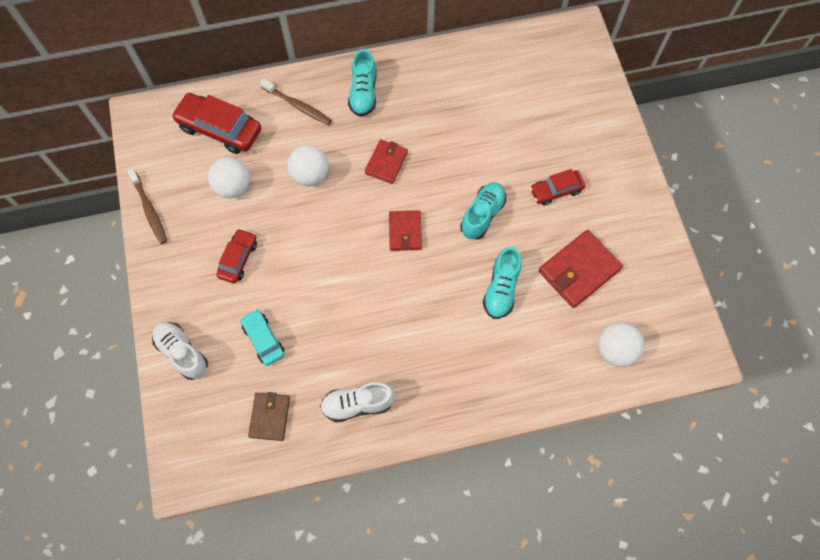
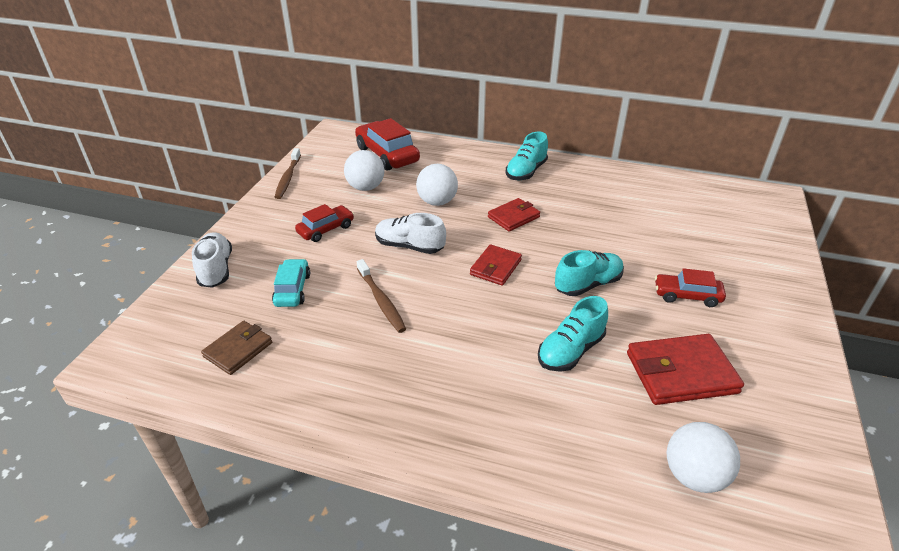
camera: 30 degrees right, 30 degrees down
(298, 106) = (462, 162): brown toothbrush -> brown toothbrush (381, 301)
(357, 404) = (332, 380): white shoe -> white shoe (409, 246)

